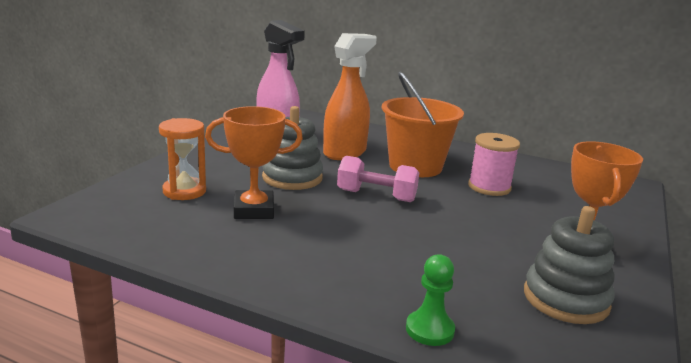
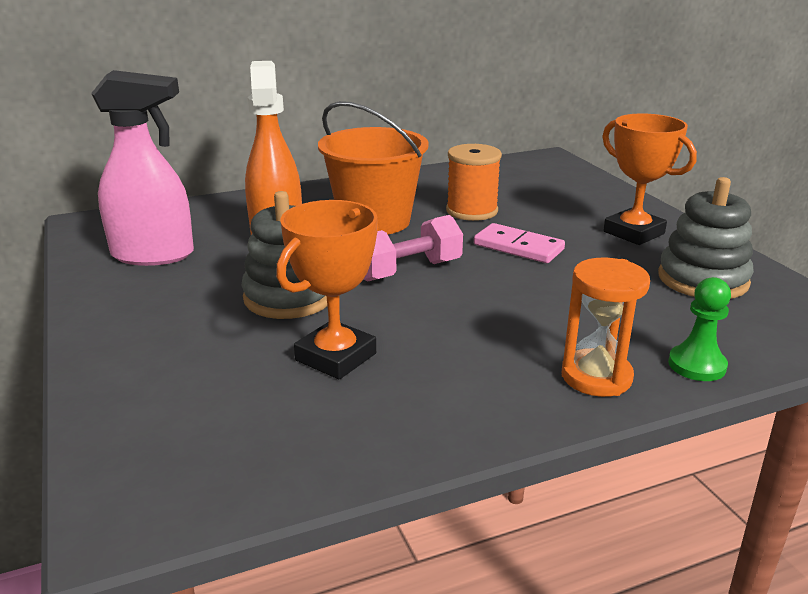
camera: 45 degrees left, 5 degrees up
(184, 191) = (206, 386): orange hourglass -> orange hourglass (596, 377)
(471, 217) = (518, 247): none -> pink domino
(489, 187) = (472, 211): pink spool -> orange spool

